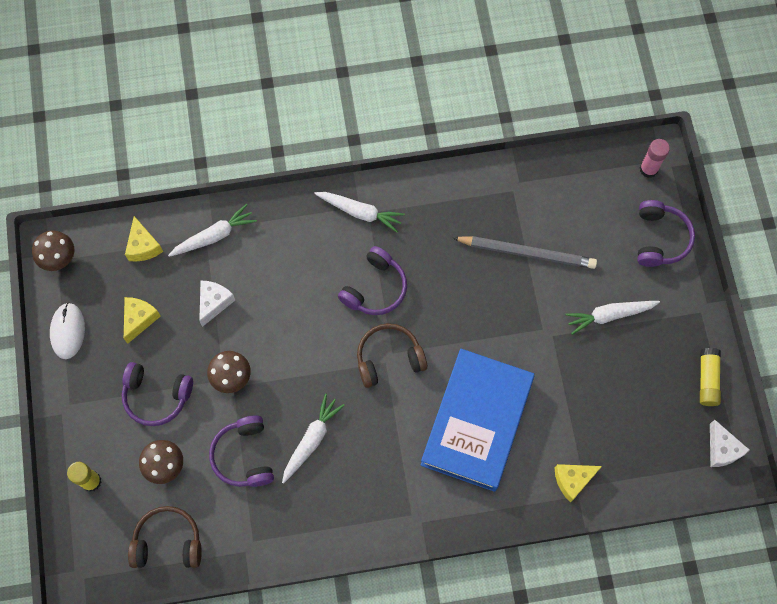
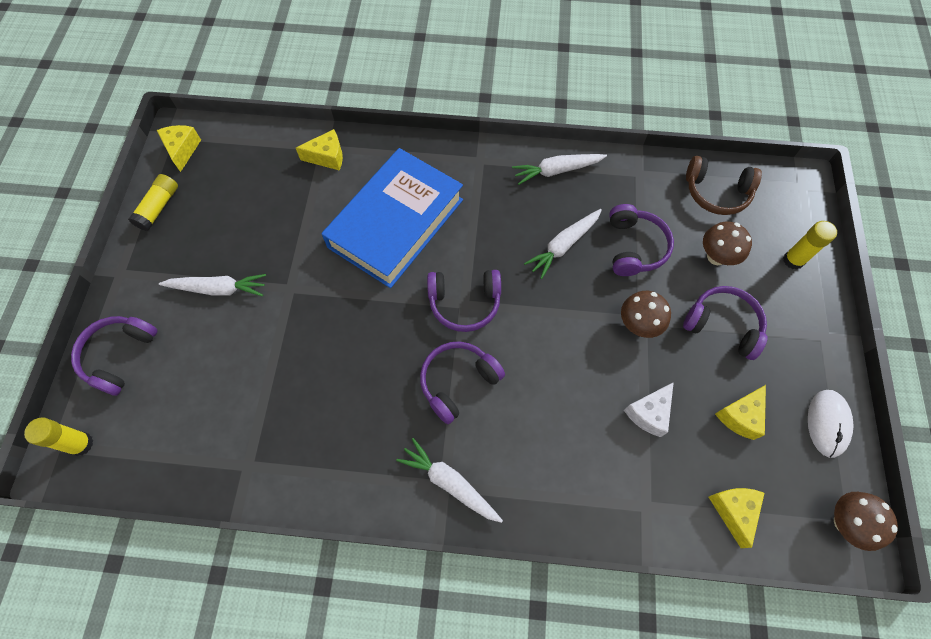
camera: 165 degrees left, 5 degrees down
(214, 236) = (640, 500): white carrot -> white carrot (556, 171)
(389, 358) = (464, 303): brown headphones -> purple headphones
(526, 253) = (273, 378): grey pencil -> none
(648, 169) = (81, 444): pink glue stick -> yellow glue stick
(722, 449) = (182, 150): white cheese -> yellow cheese

